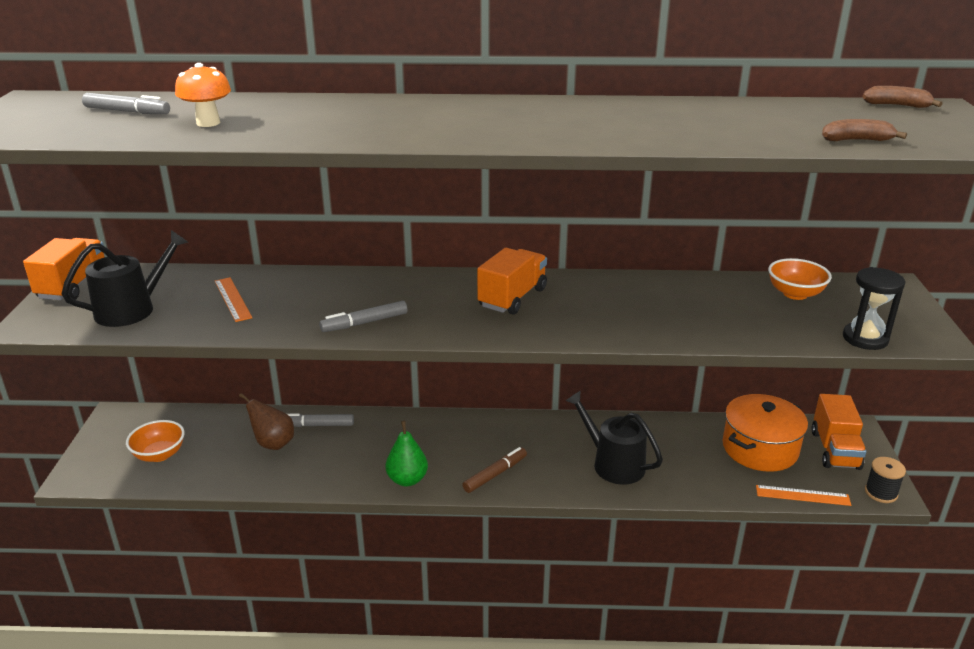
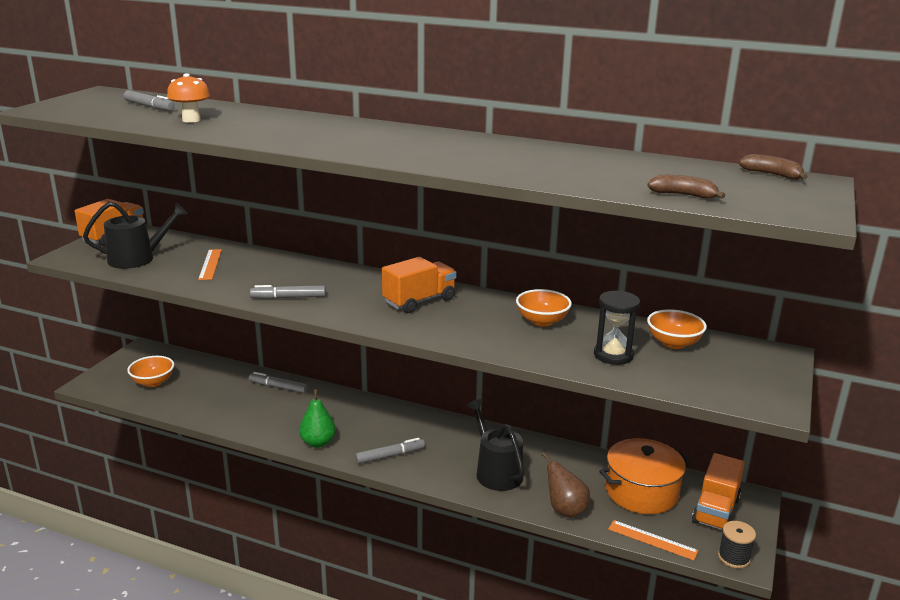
camera: 20 degrees right, 5 degrees down
(273, 443) = (237, 393): brown pear -> brown pear (565, 510)
(495, 474) = (390, 455): brown marker -> grey marker
(655, 295) = (542, 321): none -> orange bowl
(865, 338) = (703, 391): black hourglass -> black hourglass (613, 355)

